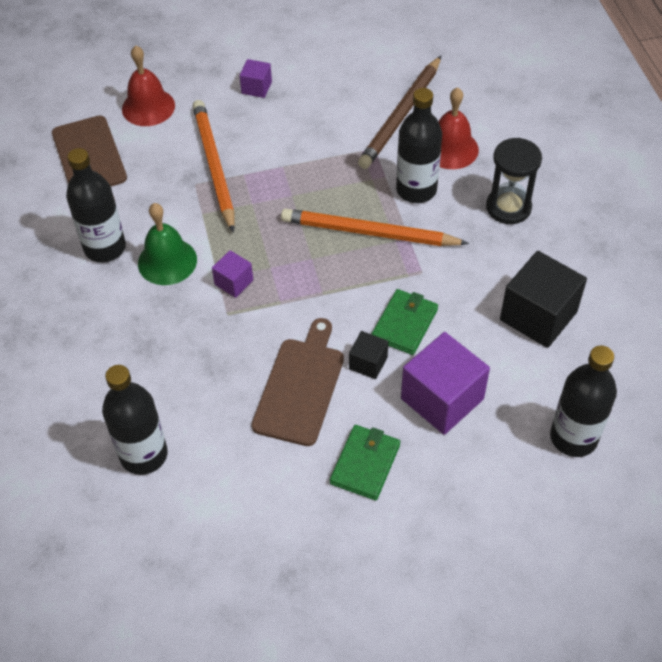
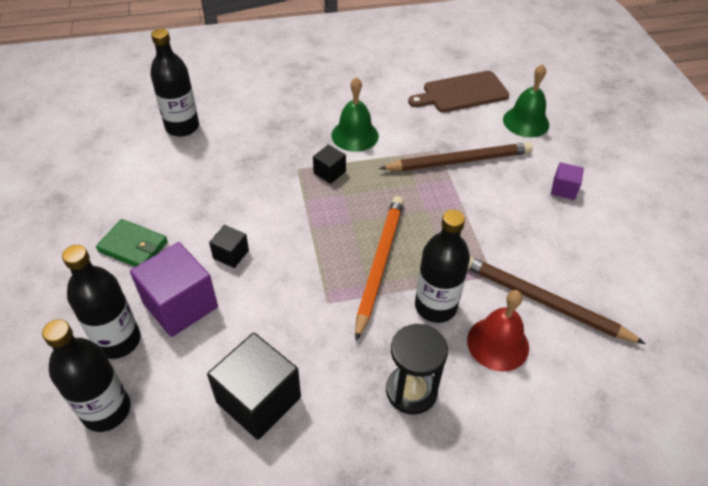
camera: 90 degrees right, 5 degrees down
(105, 248) = (370, 103): black bottle -> black bottle (118, 341)
(148, 107) = (526, 122): red bell -> green bell
(214, 166) = (459, 161): orange pencil -> brown pencil
(234, 282) = (329, 172): purple cube -> black cube
(300, 387) = (217, 210): brown cutting board -> none
(405, 324) = (268, 284): green wallet -> none

